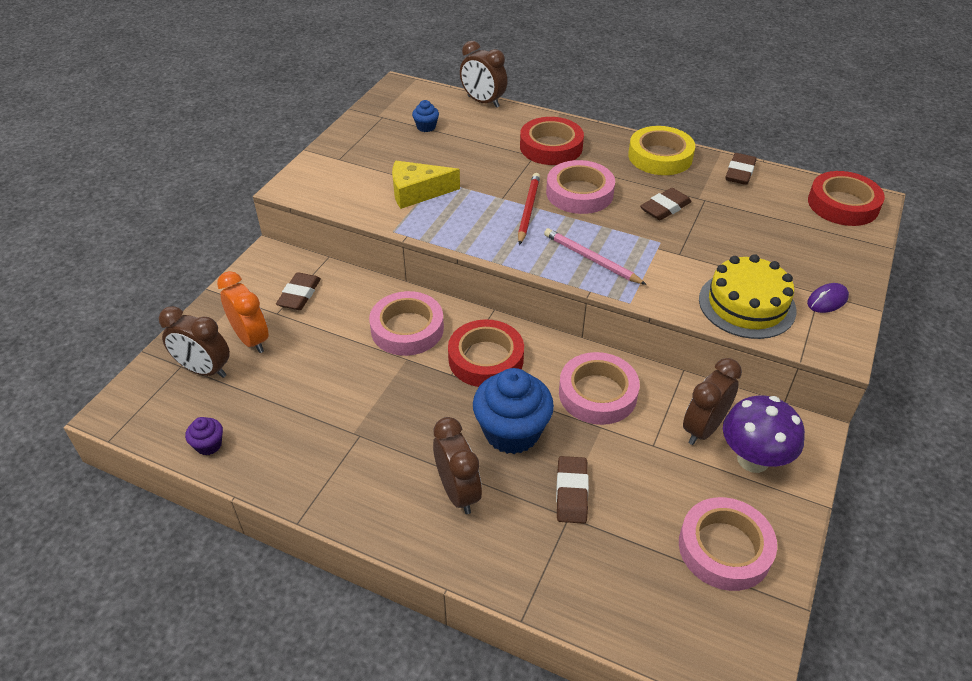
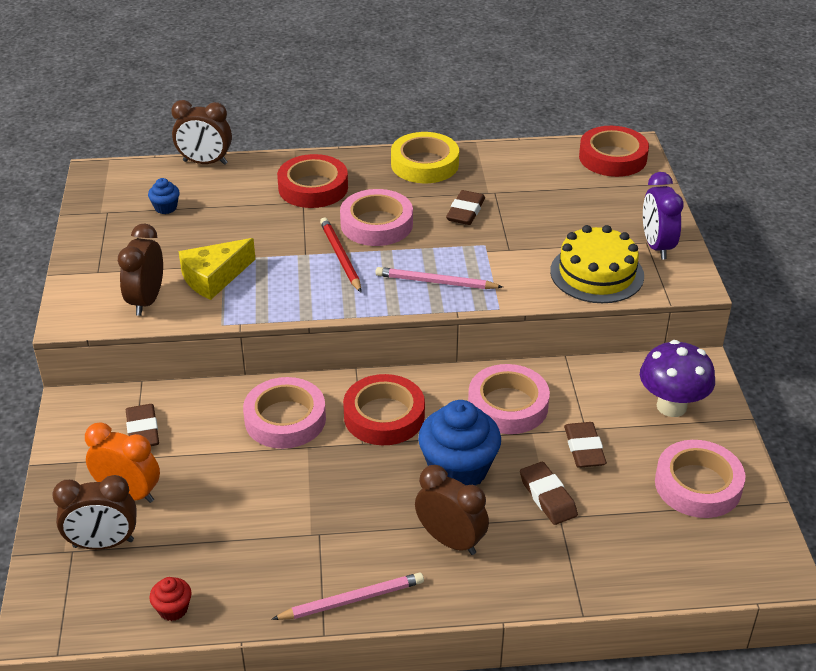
camera: 30 degrees left, 5 degrees down
(209, 445) = (173, 609): purple cupcake -> red cupcake
(340, 504) = (351, 600): none -> pink pencil
(703, 428) = (616, 398): brown clock -> brown clock (146, 301)
(739, 172) = (507, 156): brown eraser -> brown eraser (584, 448)
(827, 300) = (656, 246): purple mouse -> purple clock

